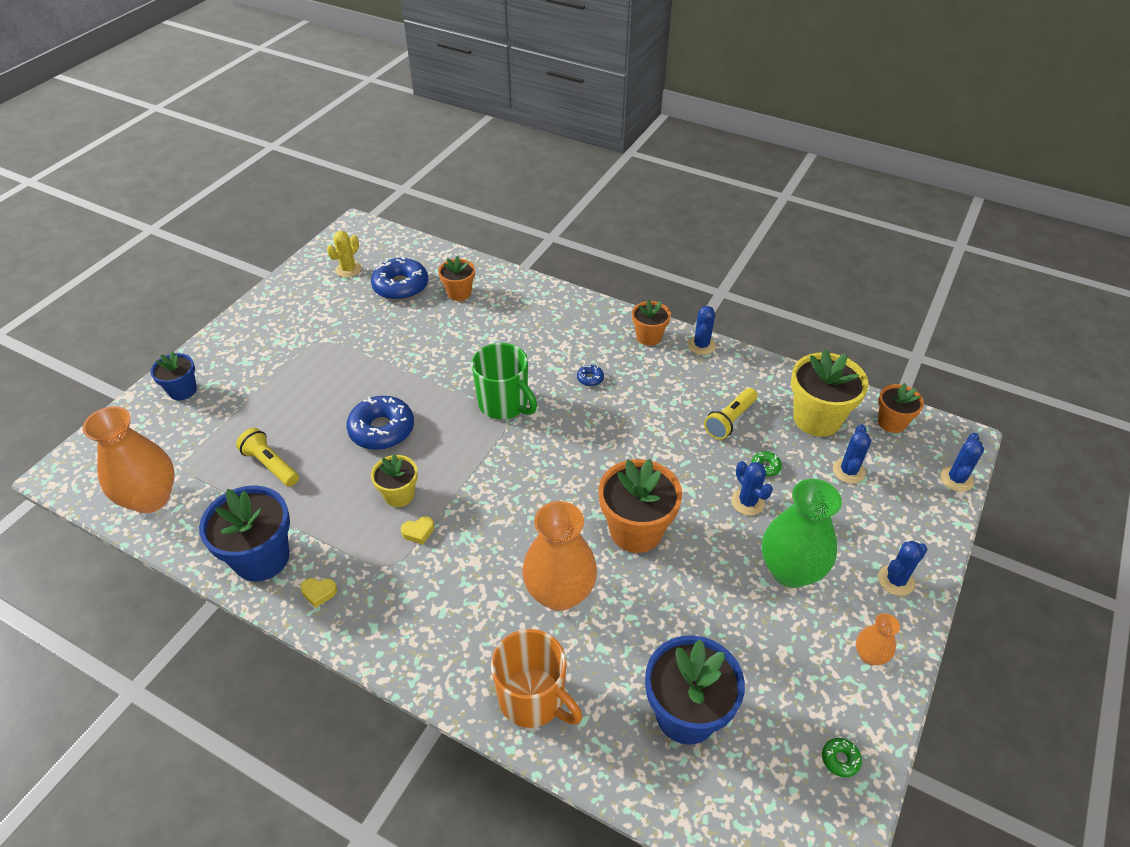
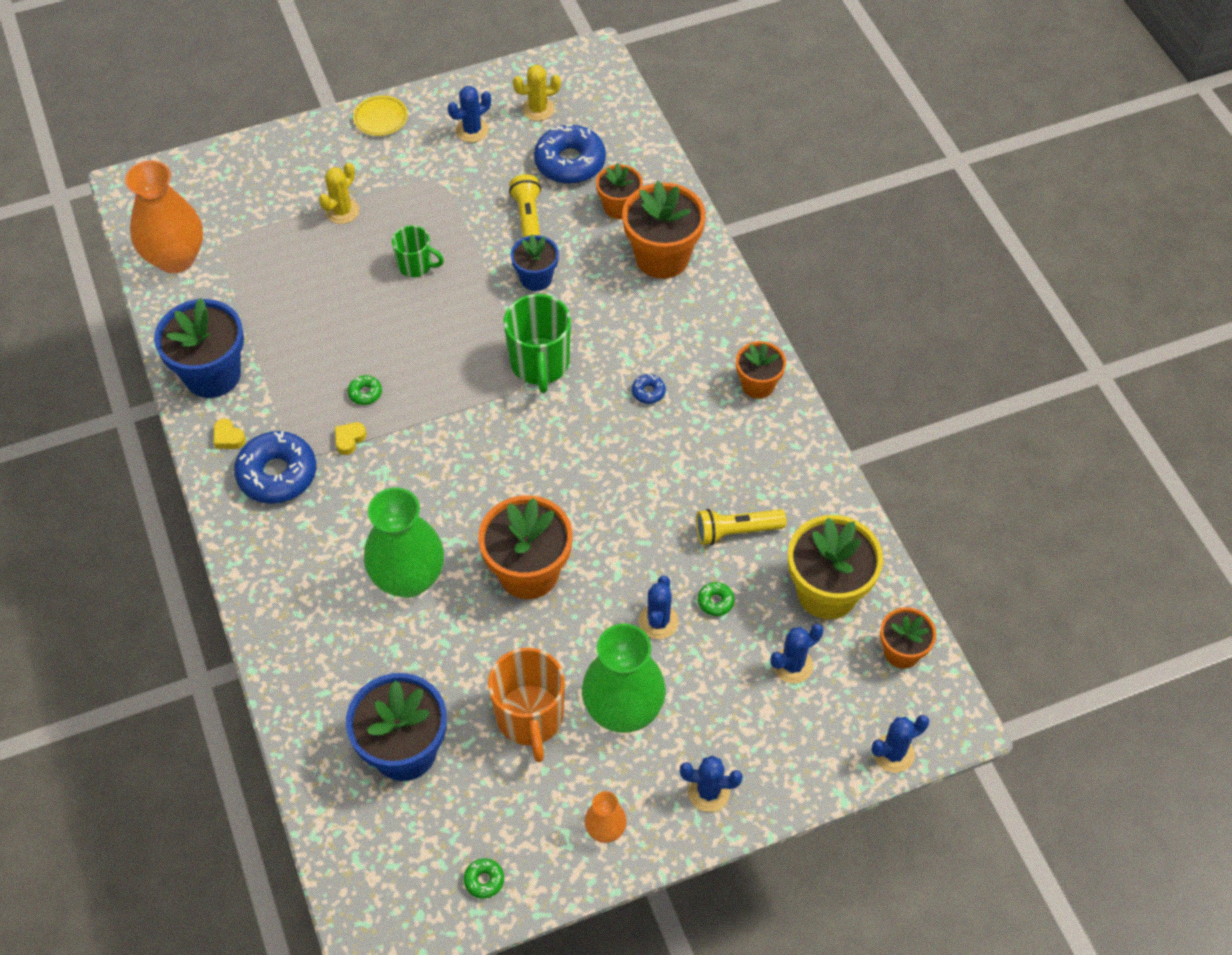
camera: 40 degrees right, 10 degrees up
(183, 390) = (280, 161): blue flower pot -> blue flower pot (536, 278)
(238, 327) = (381, 118): none -> yellow plate
(264, 395) = (342, 211): none -> yellow cactus
(271, 465) = (289, 289): yellow flashlight -> yellow flashlight (528, 220)
(355, 397) = (416, 265): none -> green mug
(382, 430) = (408, 317): blue donut -> blue donut (277, 474)
(399, 495) = (365, 393): yellow flower pot -> green donut
(418, 532) = (349, 439): yellow heart -> yellow heart turned 105 degrees clockwise
(516, 304) = (662, 257): none -> orange flower pot
(533, 699) = (303, 647): orange mug -> orange mug (530, 718)
(559, 593) = (408, 578): orange vase -> green vase
(701, 345) = (802, 431): blue cactus -> blue cactus (472, 130)

